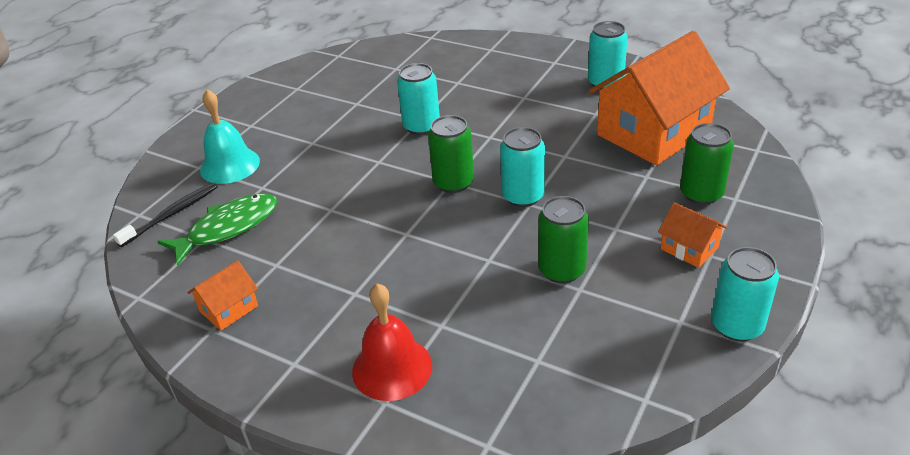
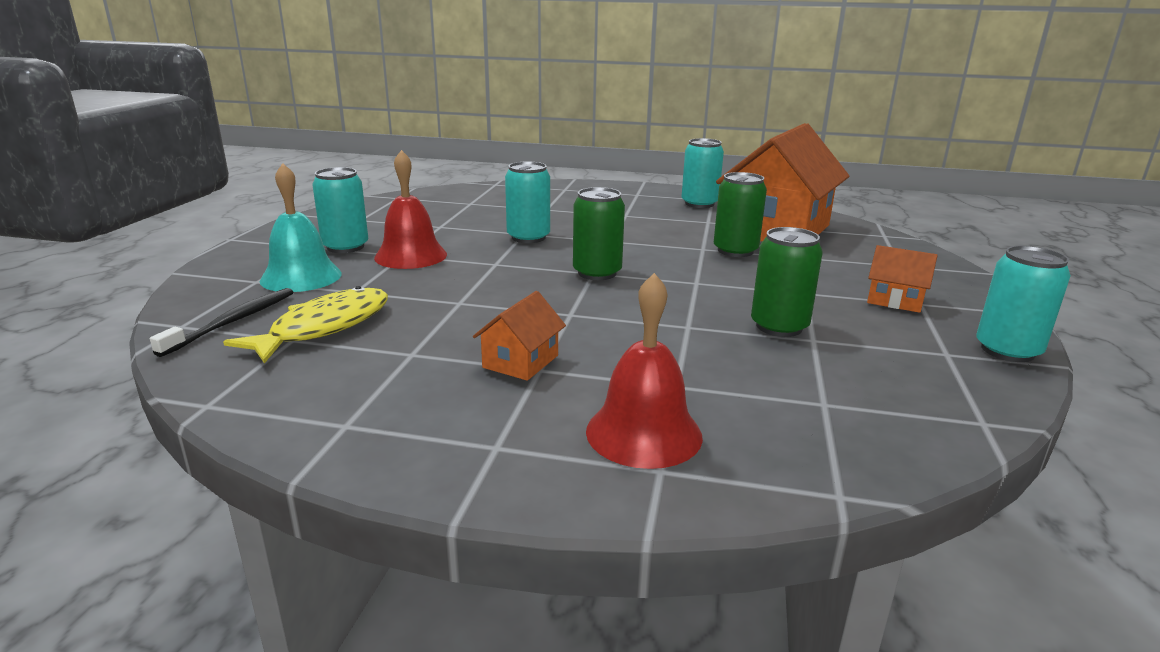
camera: 20 degrees left, 15 degrees down
(228, 228) = (324, 327): green fish -> yellow fish
(229, 308) = (363, 401): orange house -> orange house (520, 361)
(317, 145) = (411, 256): none -> red bell
(523, 196) = (684, 277): turquoise can -> turquoise can (345, 247)
(701, 193) = (865, 264): green can -> green can (735, 251)

